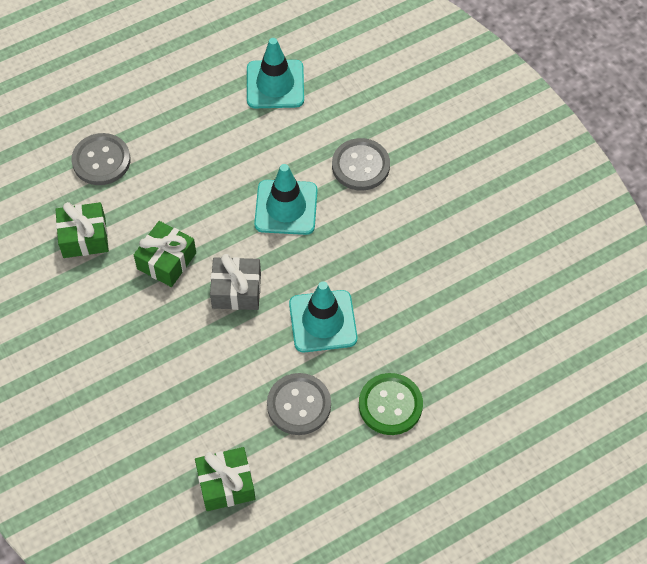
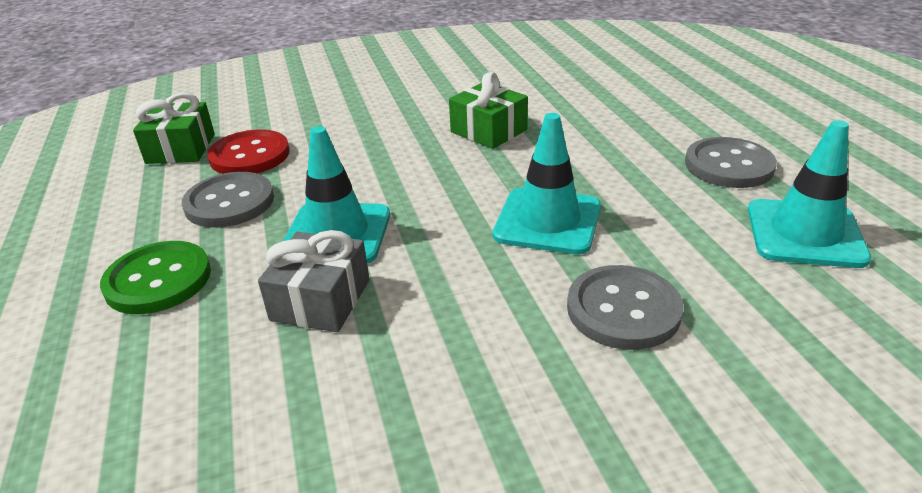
camera: 105 degrees right, 25 degrees down
(84, 237) = (538, 89): green gift -> none
(101, 160) = (645, 101): grey button -> grey button (728, 165)
(229, 423) = (250, 155): none -> red button
(236, 290) = (424, 172): grey gift -> grey gift (320, 300)

